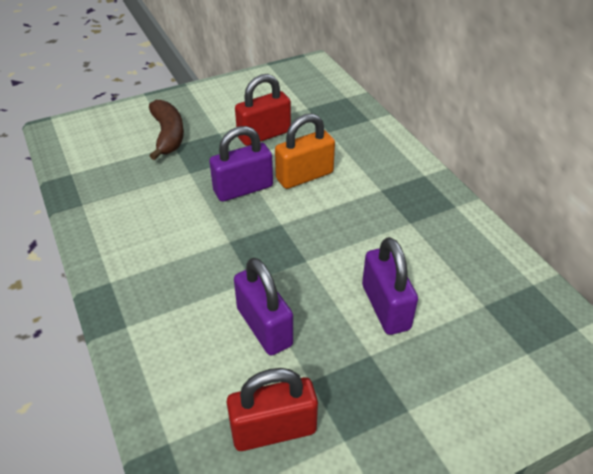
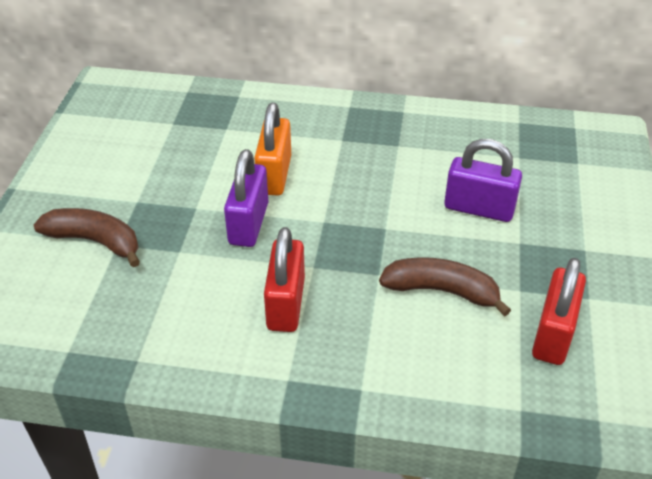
camera: 55 degrees left, 0 degrees up
(264, 135) = (180, 171): red padlock -> red padlock (286, 304)
(264, 327) = (441, 291): purple padlock -> brown banana

